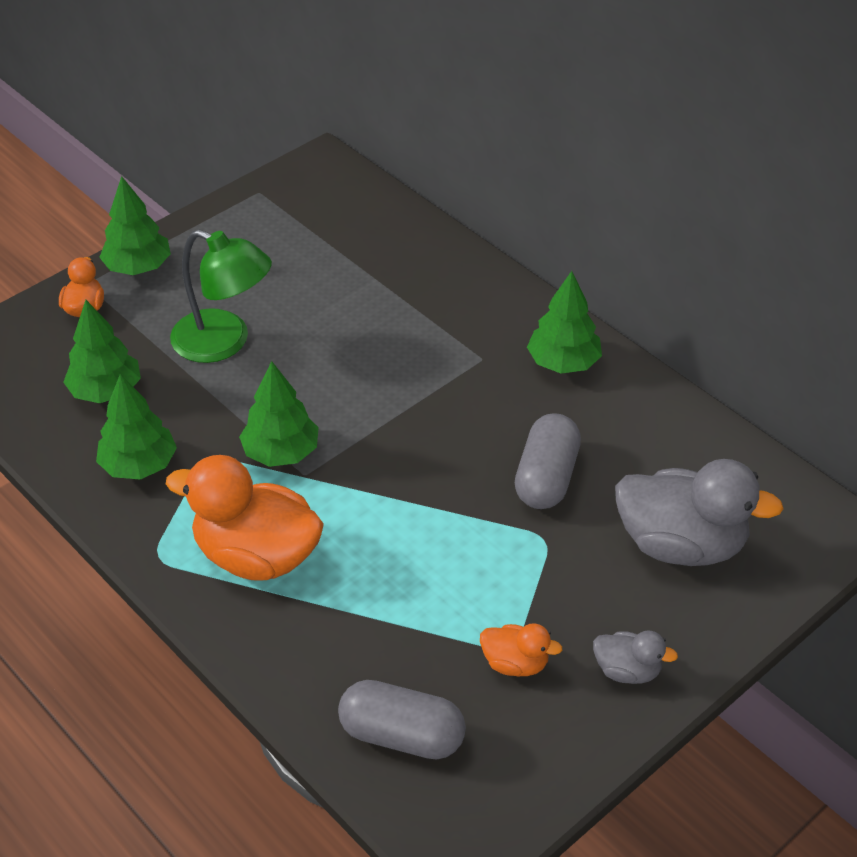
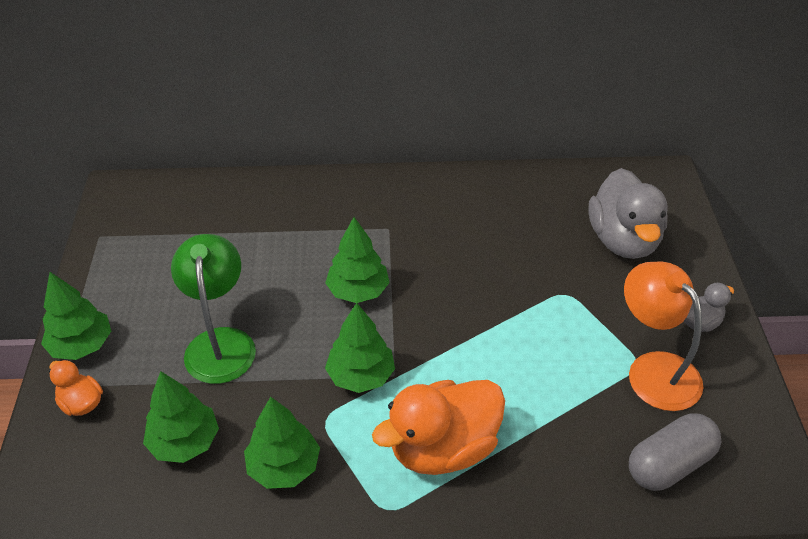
camera: 50 degrees left, 0 degrees up
(224, 342) = (220, 342): green lamp -> green lamp turned 75 degrees counterclockwise
(515, 663) = (654, 369): orange duck -> orange lamp
(546, 478) = (517, 262): grey capsule -> none
(563, 363) = (432, 197): green tree -> green tree (358, 291)
(681, 544) = (623, 240): grey duck -> grey duck turned 120 degrees clockwise

